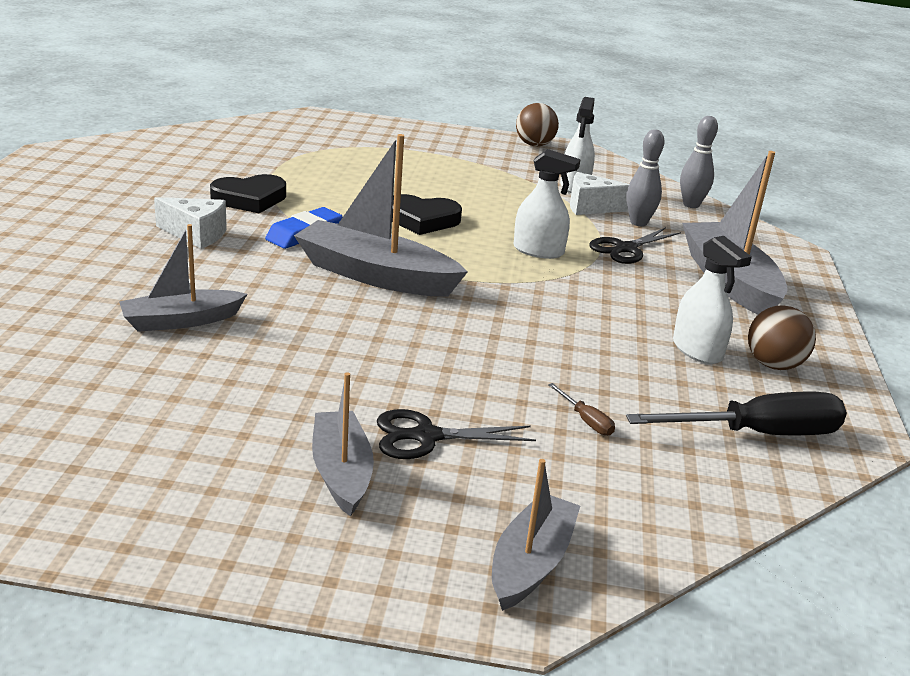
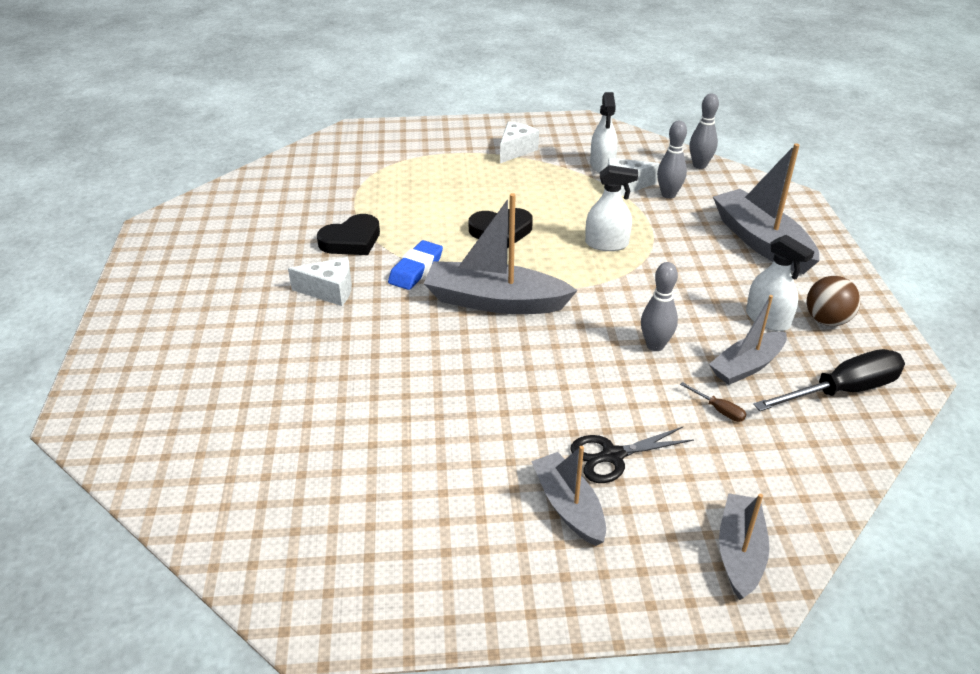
camera: 10 degrees left, 10 degrees up
(181, 321) = (369, 387): grey boat -> grey boat (747, 366)
(482, 159) = (516, 150): none -> white cheese
(534, 145) = (549, 124): brown ball -> none
(542, 347) = (655, 345): none -> grey bowling pin
(626, 249) = (671, 226): black scissors -> none

